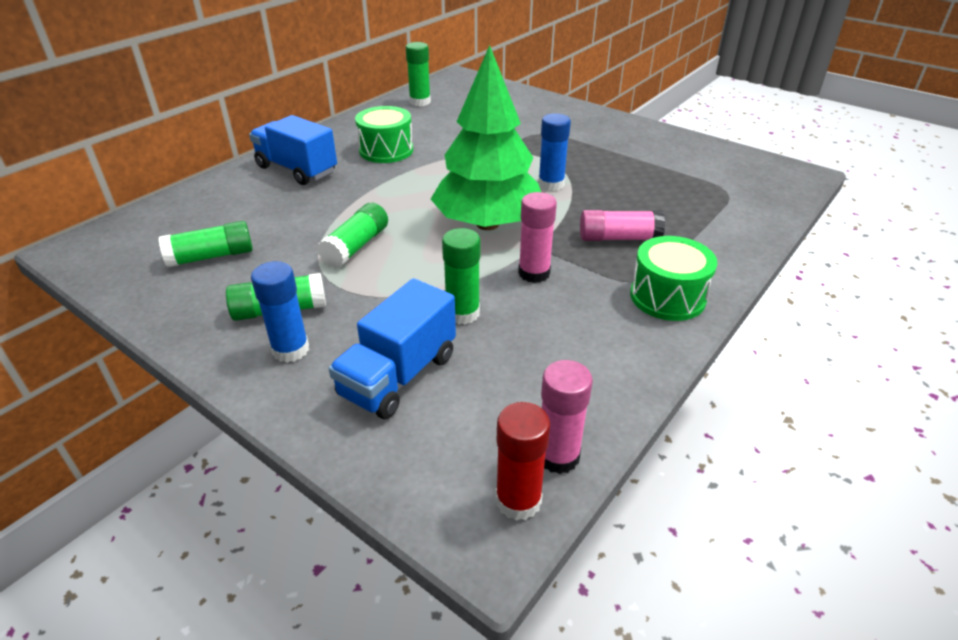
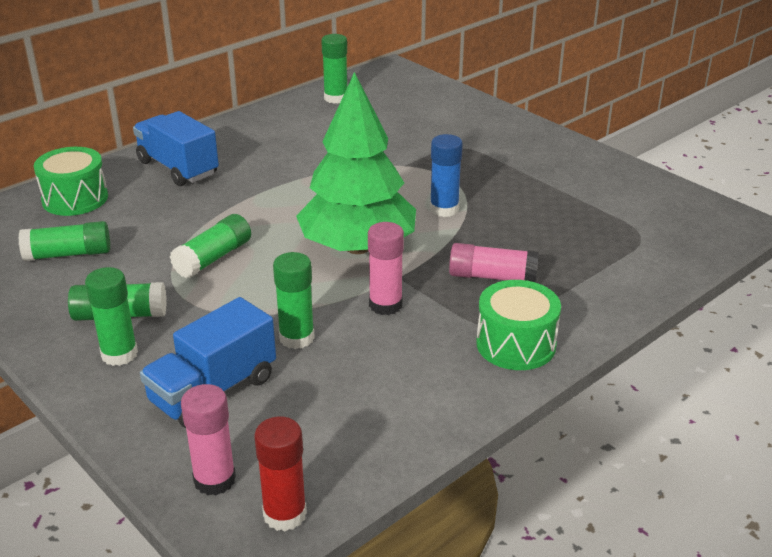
camera: 10 degrees right, 5 degrees down
(290, 350) = (119, 354): blue glue stick -> green glue stick
(386, 150) = (279, 154): green drum -> green drum (75, 199)
(558, 456) = (337, 481): pink glue stick -> pink glue stick (214, 480)

